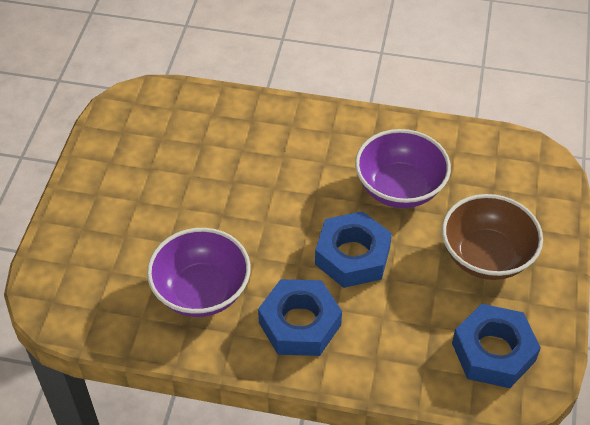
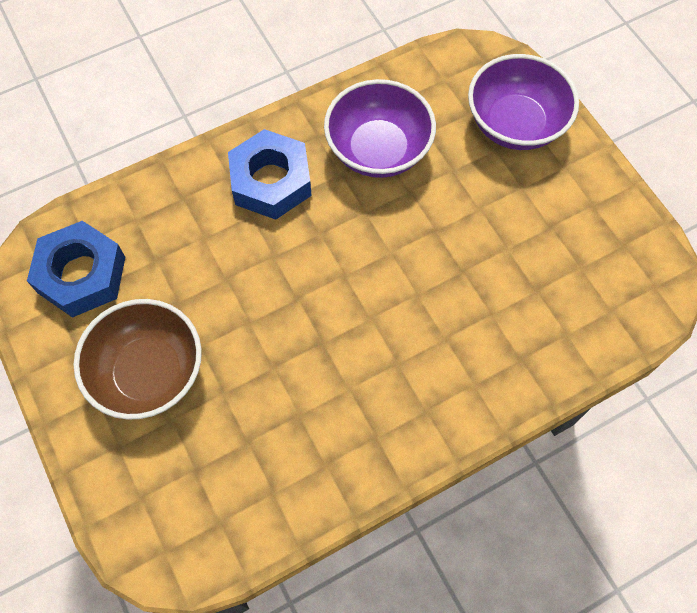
camera: 140 degrees right, 15 degrees up
(352, 256) = (279, 277): blue nut -> none
(399, 188) = (294, 390): purple bowl -> purple bowl (515, 124)

